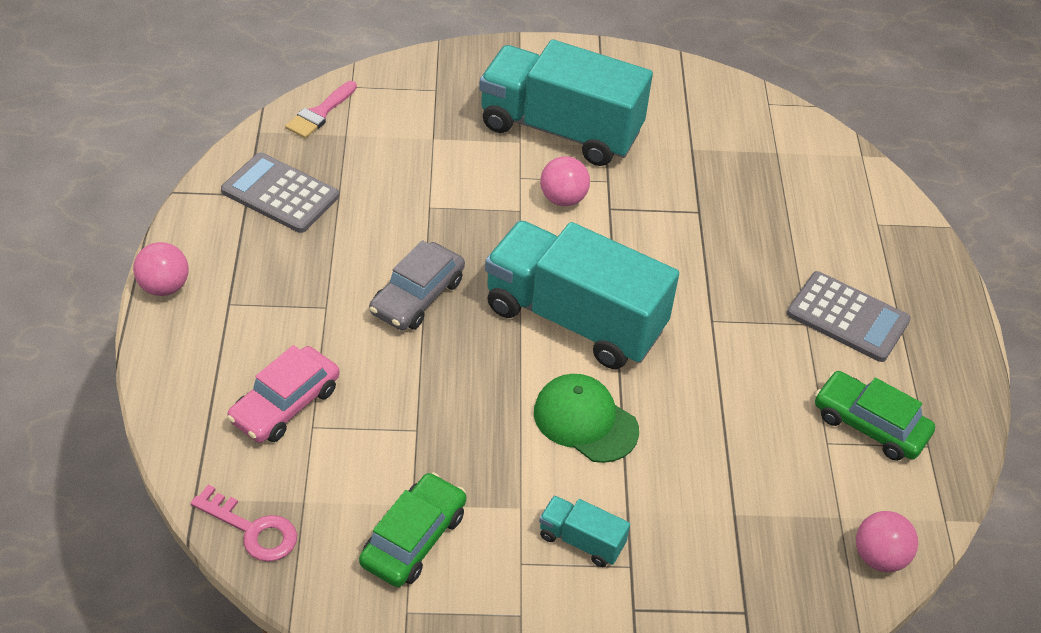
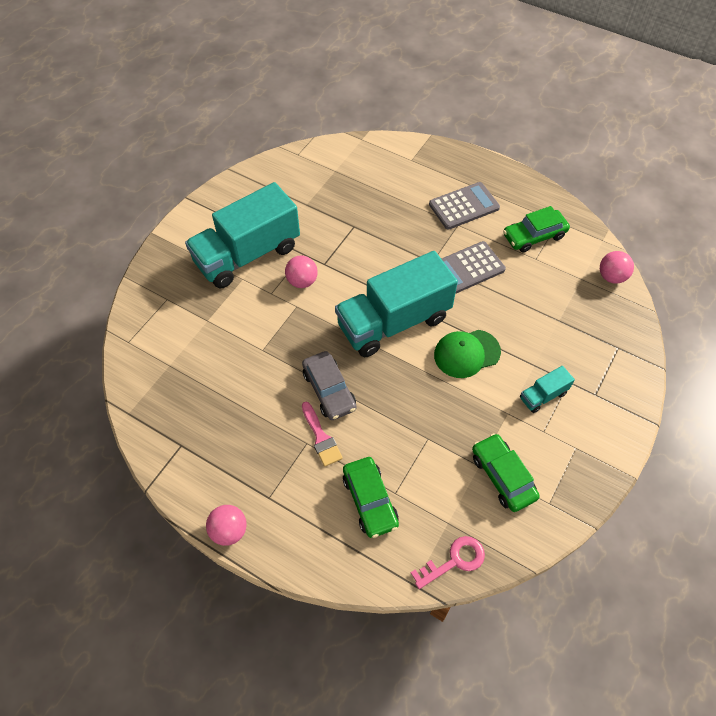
camera: 55 degrees left, 10 degrees up
(280, 194) = (194, 425): grey calculator -> grey calculator (467, 268)
(285, 404) = (370, 500): pink car -> green car
(320, 113) = (138, 370): pink brush -> pink brush (321, 437)

